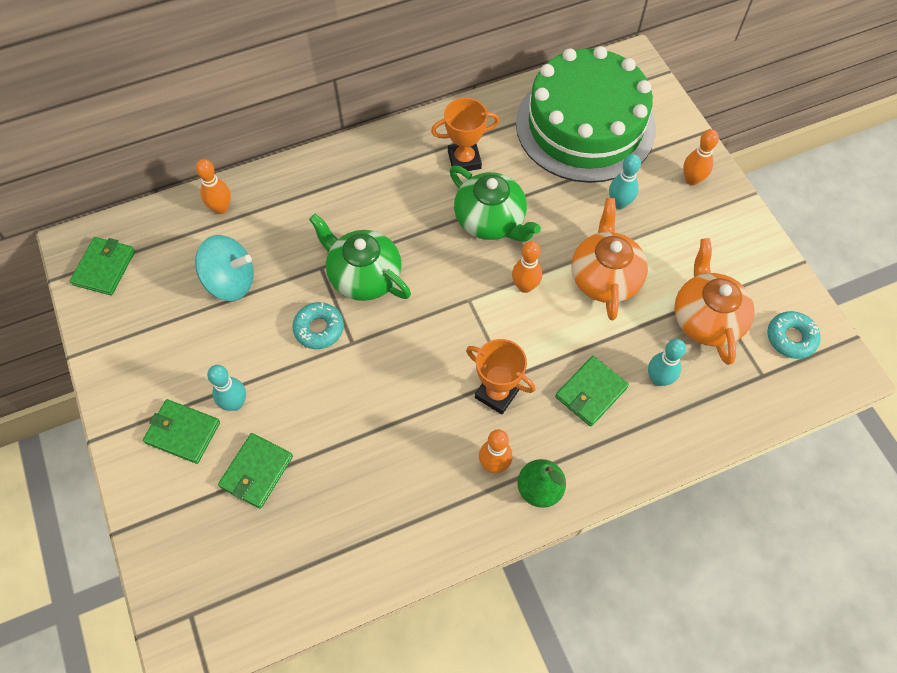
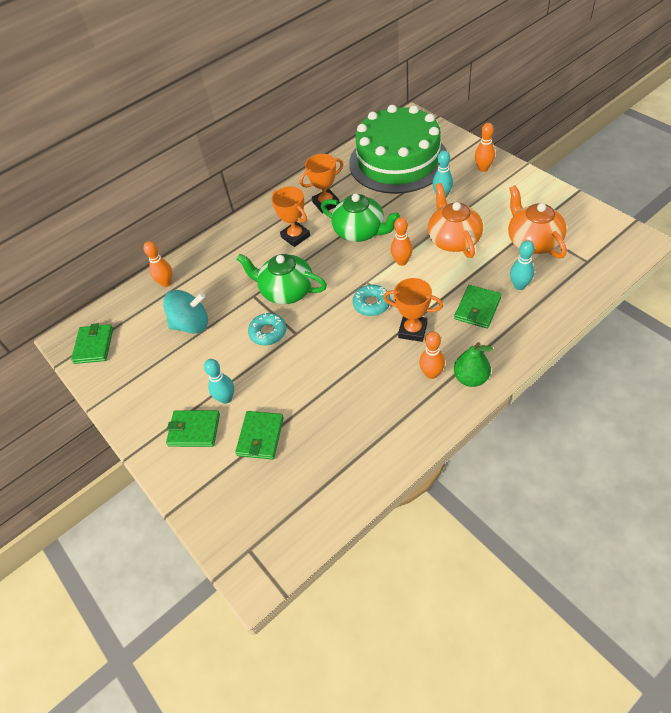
camera: 10 degrees left, 10 degrees down
(406, 197) = (295, 236): none -> orange trophy
(791, 338) = (594, 234): turquoise donut -> turquoise donut (371, 304)

